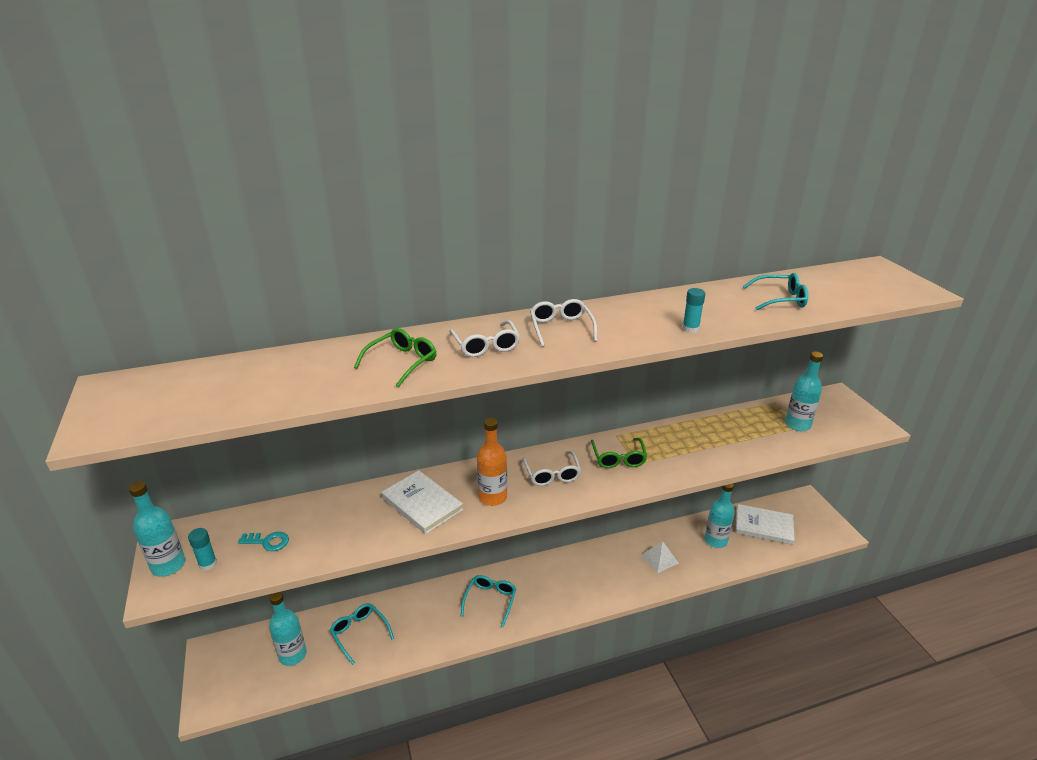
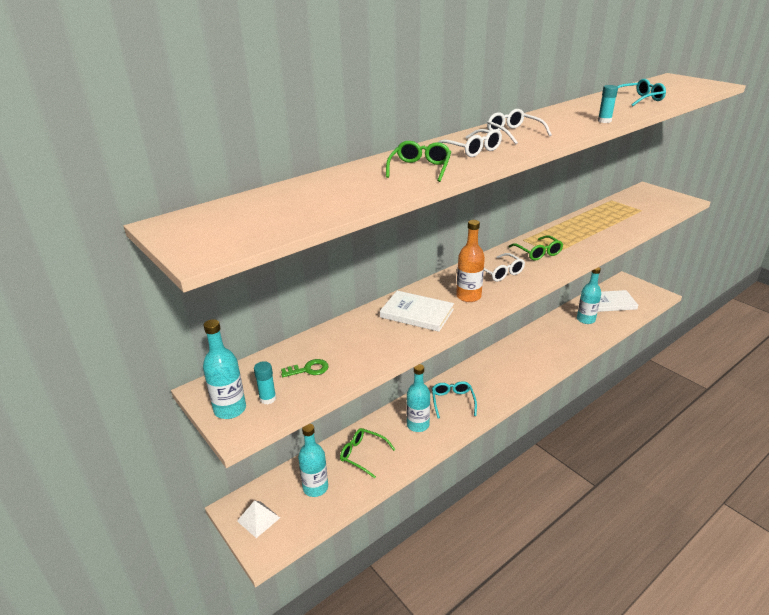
camera: 20 degrees left, 0 degrees up
(268, 542) = (308, 369): turquoise key -> green key
(359, 633) = (362, 454): turquoise glasses -> green glasses
(659, 559) = (556, 341): white pyramid -> white pyramid (258, 519)
(797, 424) = (638, 209): turquoise bottle -> turquoise bottle (418, 425)

